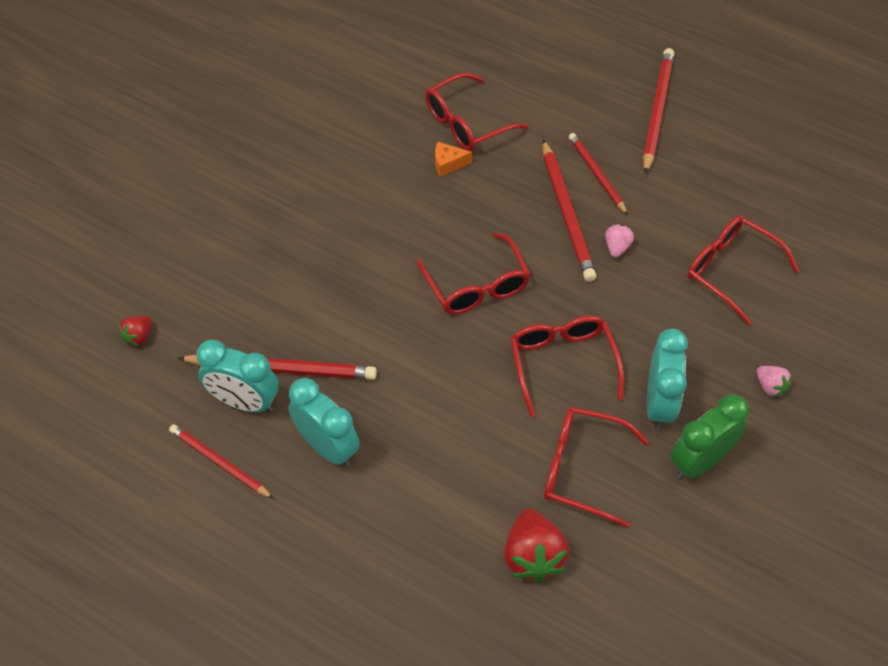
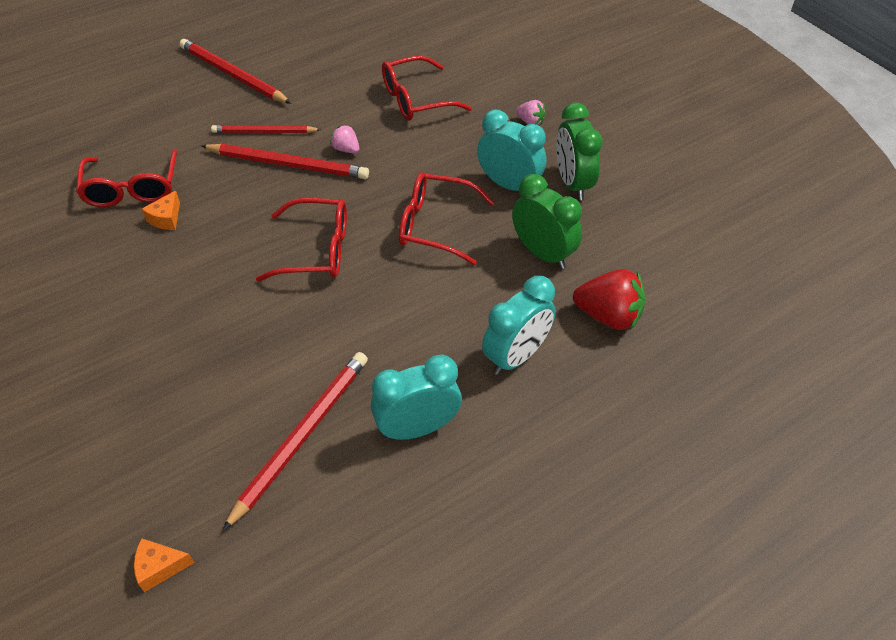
camera: 65 degrees left, 5 degrees down
(138, 337) = (160, 567): red strawberry -> orange cheese
(219, 462) = (379, 535): red pencil -> none
(244, 402) = (320, 485): turquoise clock -> turquoise clock (516, 356)
(581, 469) = (542, 253): red glasses -> green clock
(770, 387) = (530, 122): pink strawberry -> pink strawberry turned 45 degrees clockwise

